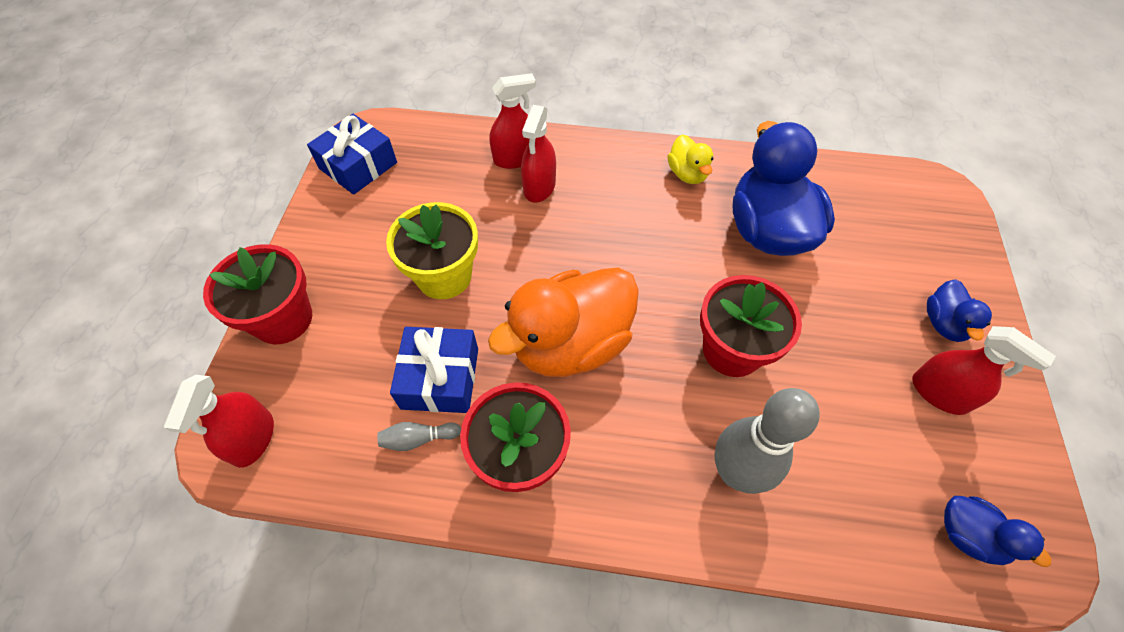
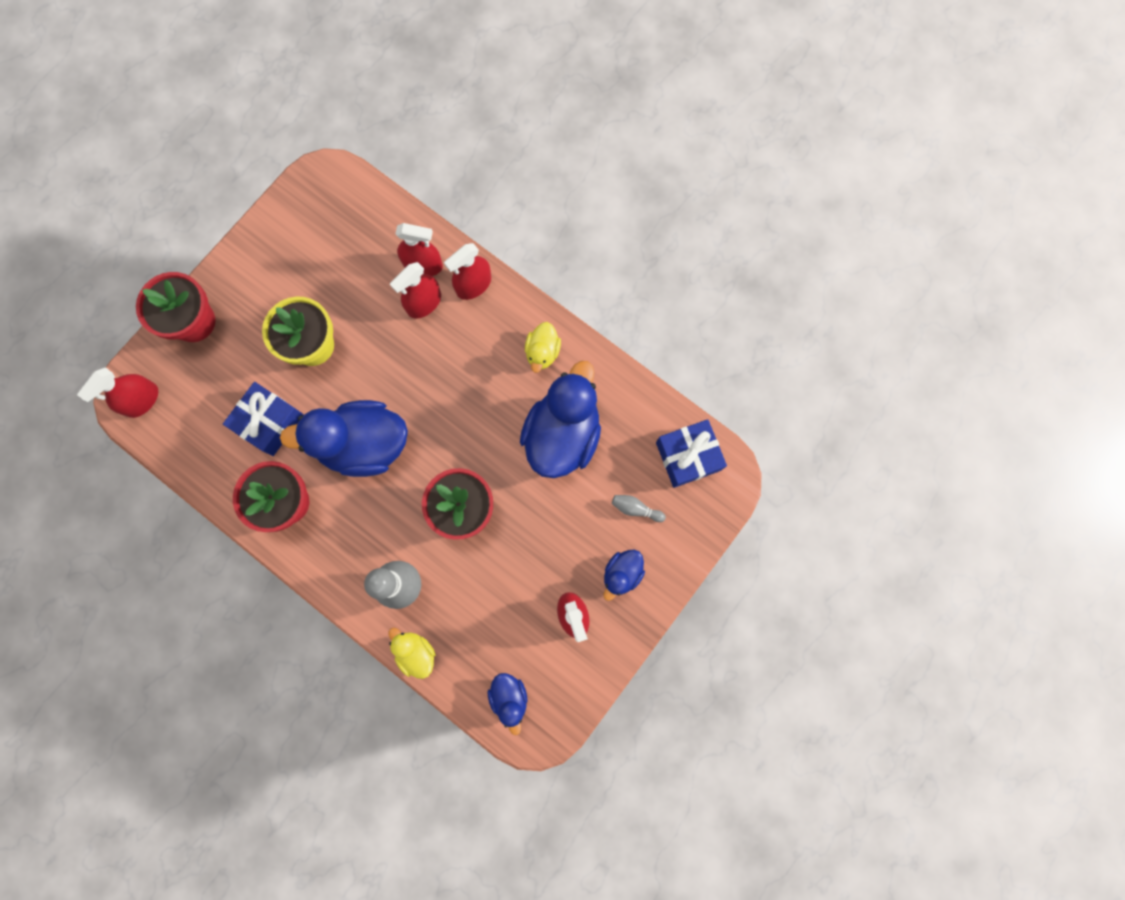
camera: 30 degrees right, 20 degrees up
(358, 165) = (304, 209): blue gift -> blue gift (688, 456)
(418, 439) = (235, 456): grey bowling pin -> grey bowling pin (635, 509)
(571, 344) = (364, 445): orange duck -> blue duck
(577, 152) = (473, 285): none -> red spray bottle
(815, 551) = (415, 652): none -> yellow duck

